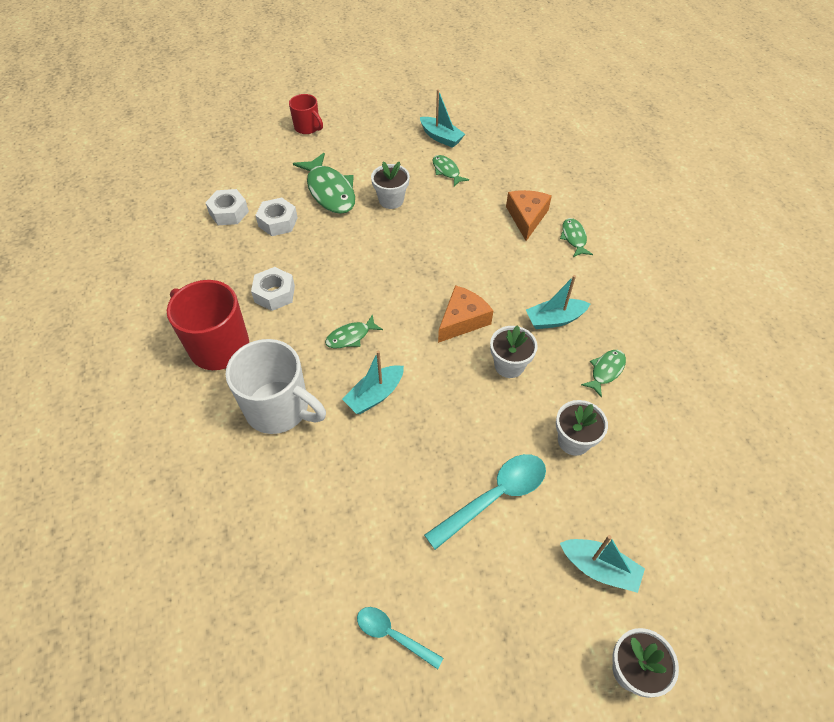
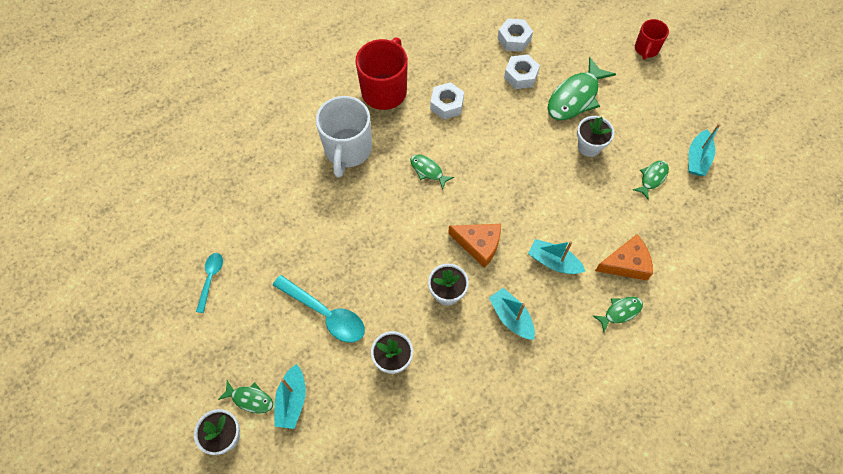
camera: 70 degrees right, 10 degrees up
(375, 395) = (382, 206): turquoise boat -> turquoise boat (553, 262)
(606, 371) = (472, 372): green fish -> green fish (250, 399)

